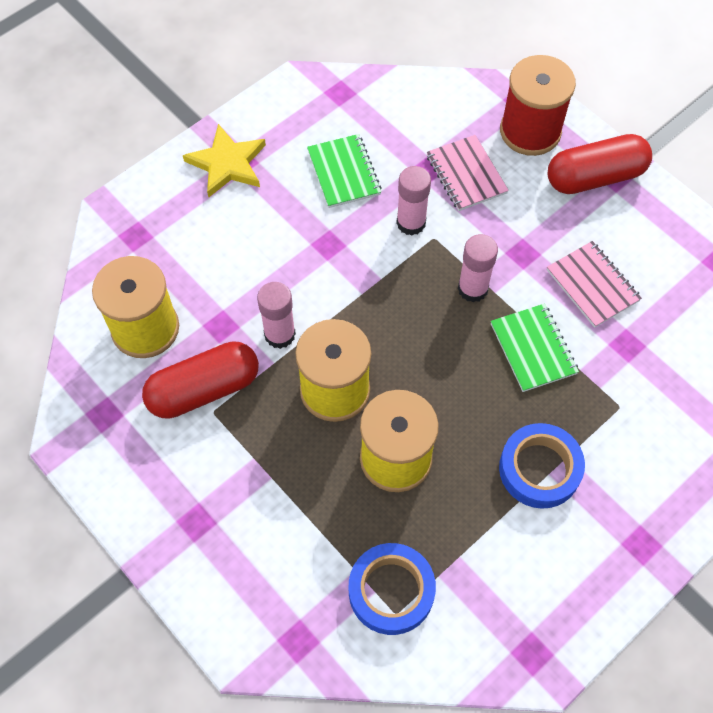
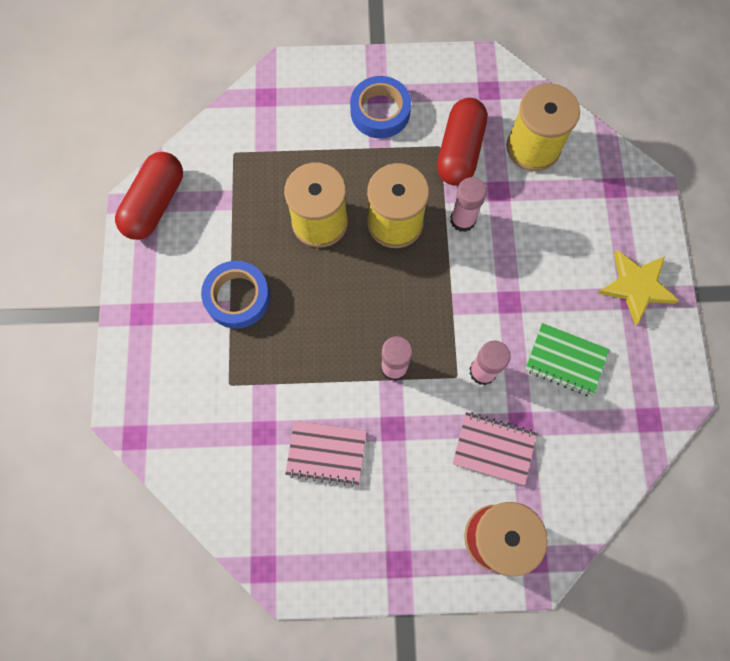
camera: 130 degrees right, 10 degrees up
(391, 591) = (247, 159): blue tape -> blue tape (380, 112)
(533, 349) = (316, 367): green notebook -> none
(595, 177) = (412, 547): red capsule -> red capsule (155, 204)

